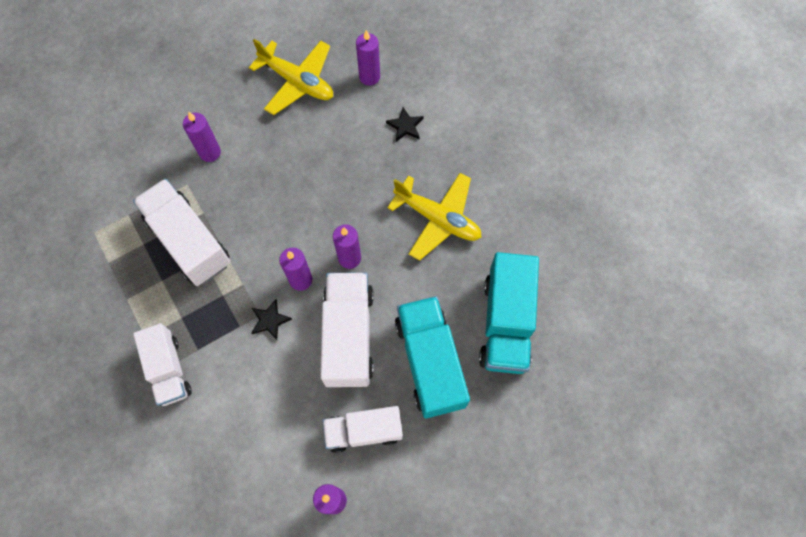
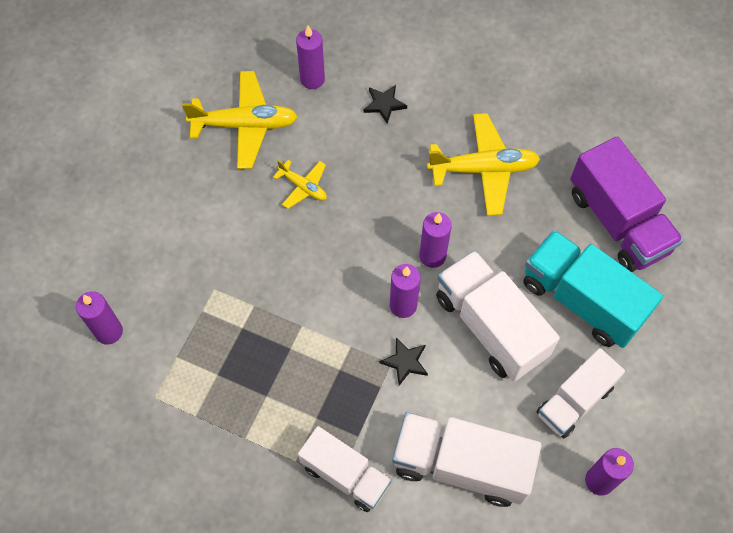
camera: 35 degrees left, 5 degrees down
(189, 241) = (263, 341): white truck -> white truck (461, 465)
(210, 152) = (212, 244): purple candle -> purple candle (109, 332)
(301, 150) = (303, 187): none -> yellow plane
(506, 323) = (618, 222): turquoise truck -> purple truck

